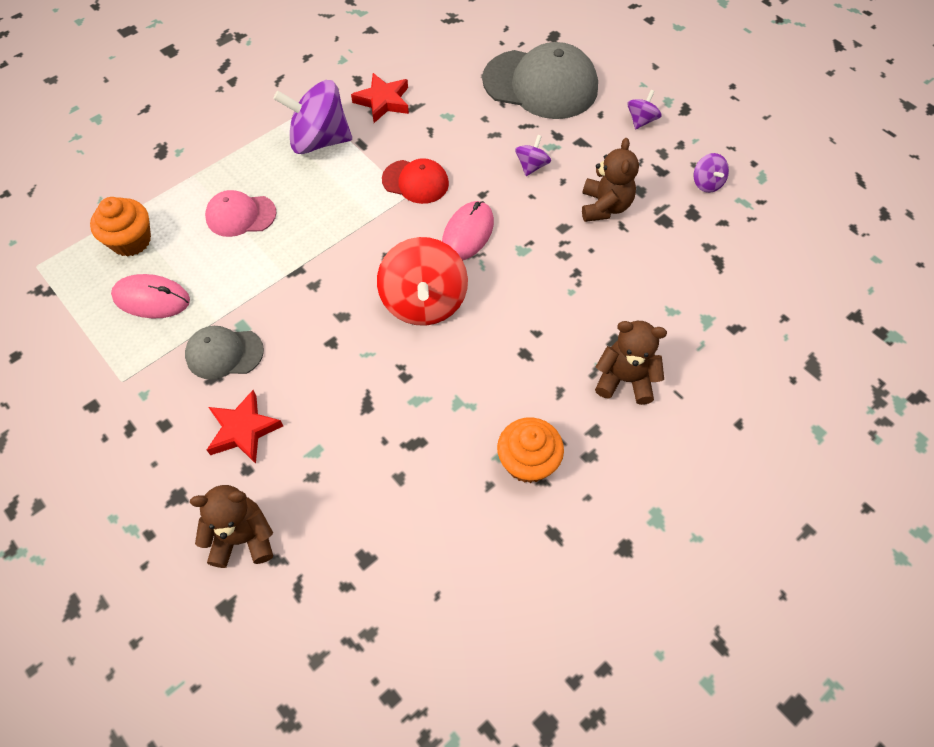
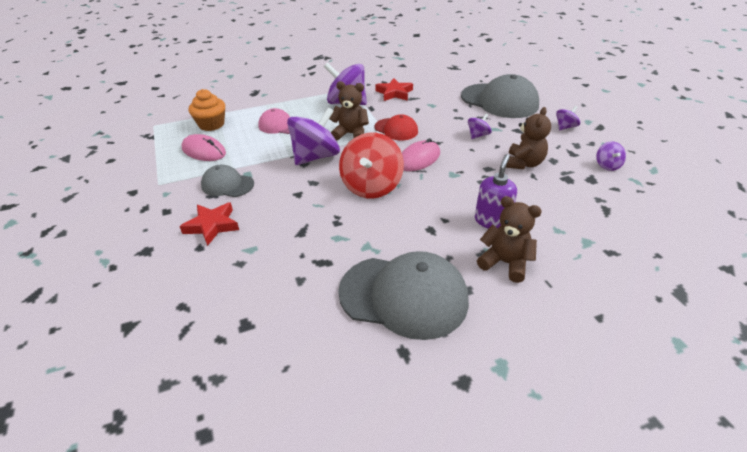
camera: 20 degrees right, 20 degrees down
(243, 538) = (169, 286): brown teddy bear -> brown teddy bear (351, 134)
(324, 266) = (315, 157): none -> purple spinning top
(528, 461) = (403, 296): orange cupcake -> grey cap
(592, 318) = (491, 221): none -> purple soap dispenser

